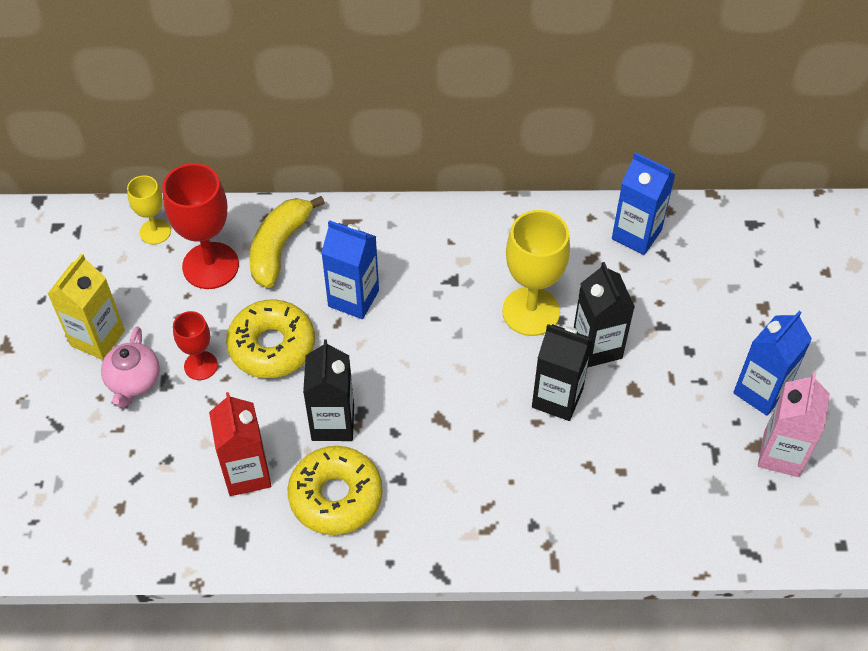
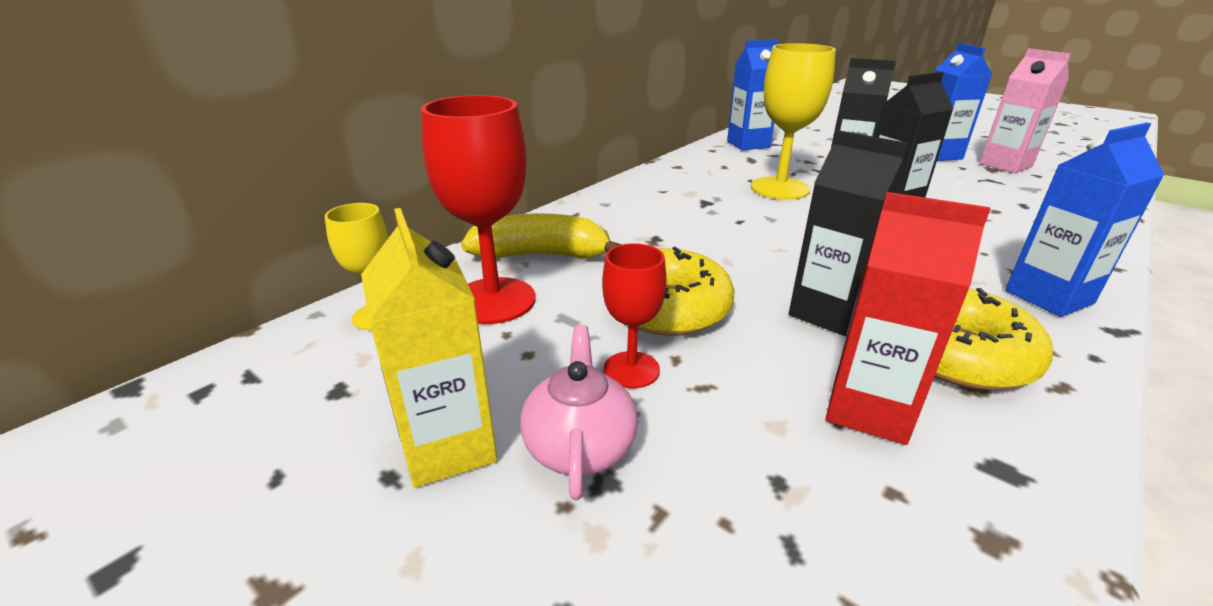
camera: 50 degrees left, 25 degrees down
(133, 381) = (580, 446): pink teapot -> pink teapot turned 135 degrees counterclockwise
(279, 247) = (541, 255): yellow banana -> yellow banana turned 120 degrees clockwise
(353, 298) = (665, 244): blue carton -> blue carton (1048, 297)

